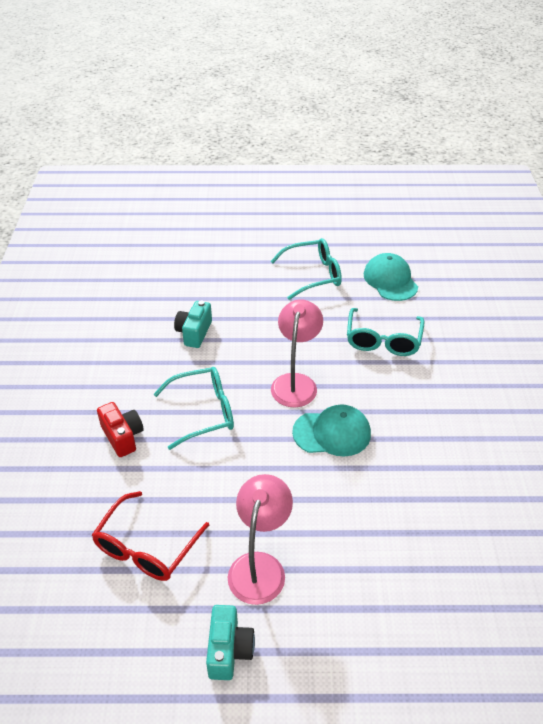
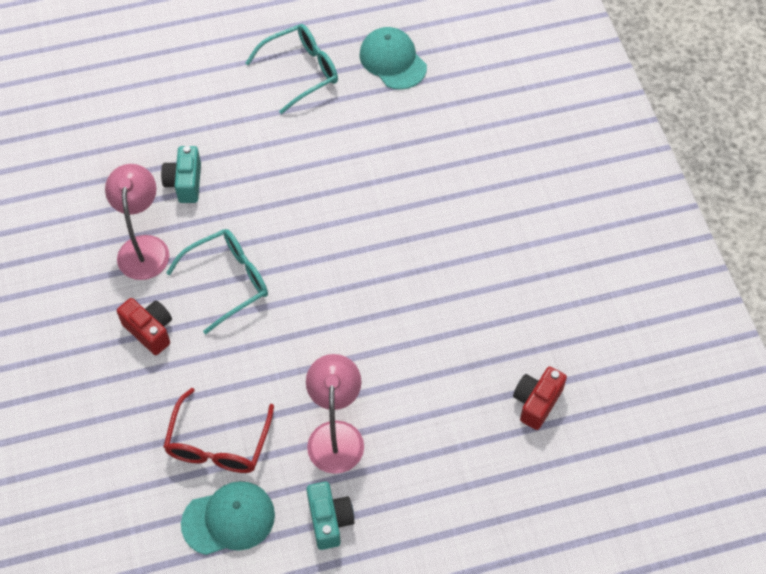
camera: 15 degrees left, 15 degrees up
(296, 382) = (318, 222): pink lamp -> pink lamp (144, 247)
(332, 433) = (371, 274): turquoise cap -> turquoise cap (228, 519)
(383, 340) = (401, 146): turquoise glasses -> none
(469, 583) = (536, 402): none -> red camera

